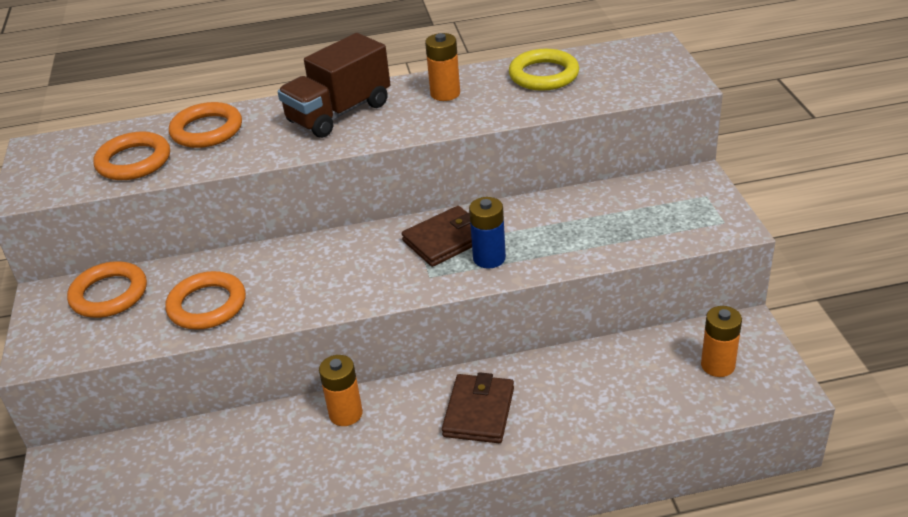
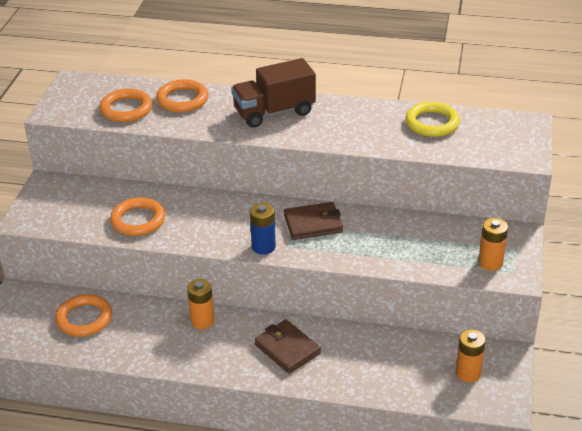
camera: 20 degrees right, 0 degrees up
(109, 294) = (83, 194): orange ring -> orange ring (84, 319)
(445, 94) = (354, 118): orange battery -> orange battery (490, 262)
(479, 412) = (287, 349): brown wallet -> brown wallet turned 75 degrees counterclockwise
(489, 258) = (333, 246): blue battery -> blue battery (263, 247)

